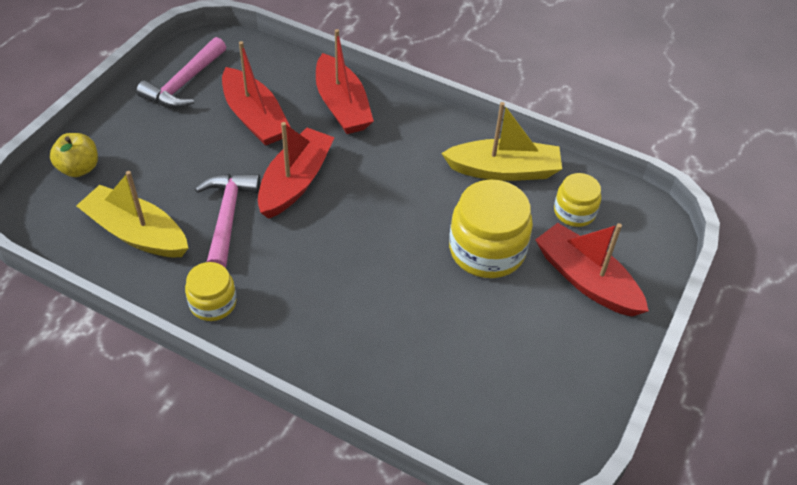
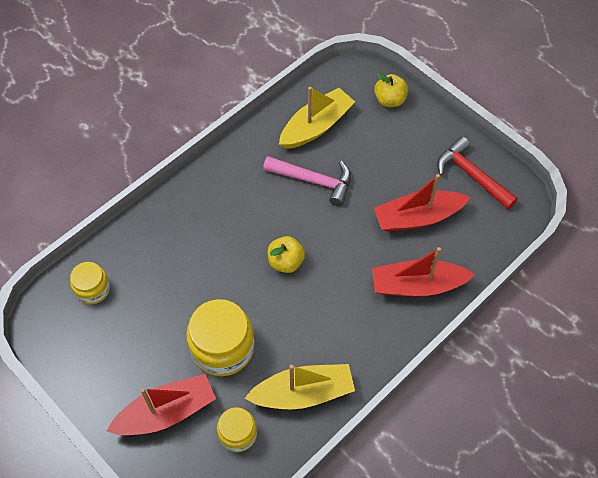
camera: 110 degrees right, 10 degrees up
(184, 83) = (471, 175): pink hammer -> red hammer
(213, 303) = (239, 160): yellow jar -> yellow jar (92, 289)
(295, 182) = (336, 231): red boat -> none
(353, 219) = (286, 262): none -> yellow apple
(503, 170) = (303, 393): yellow boat -> yellow boat turned 120 degrees counterclockwise

